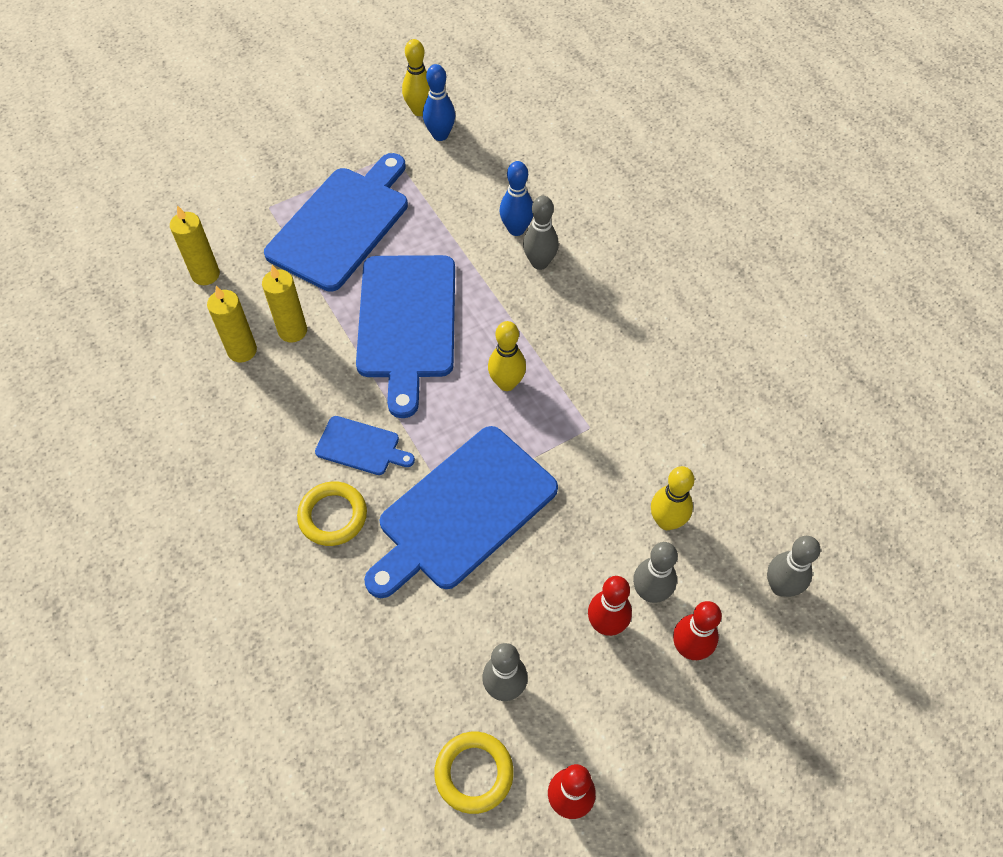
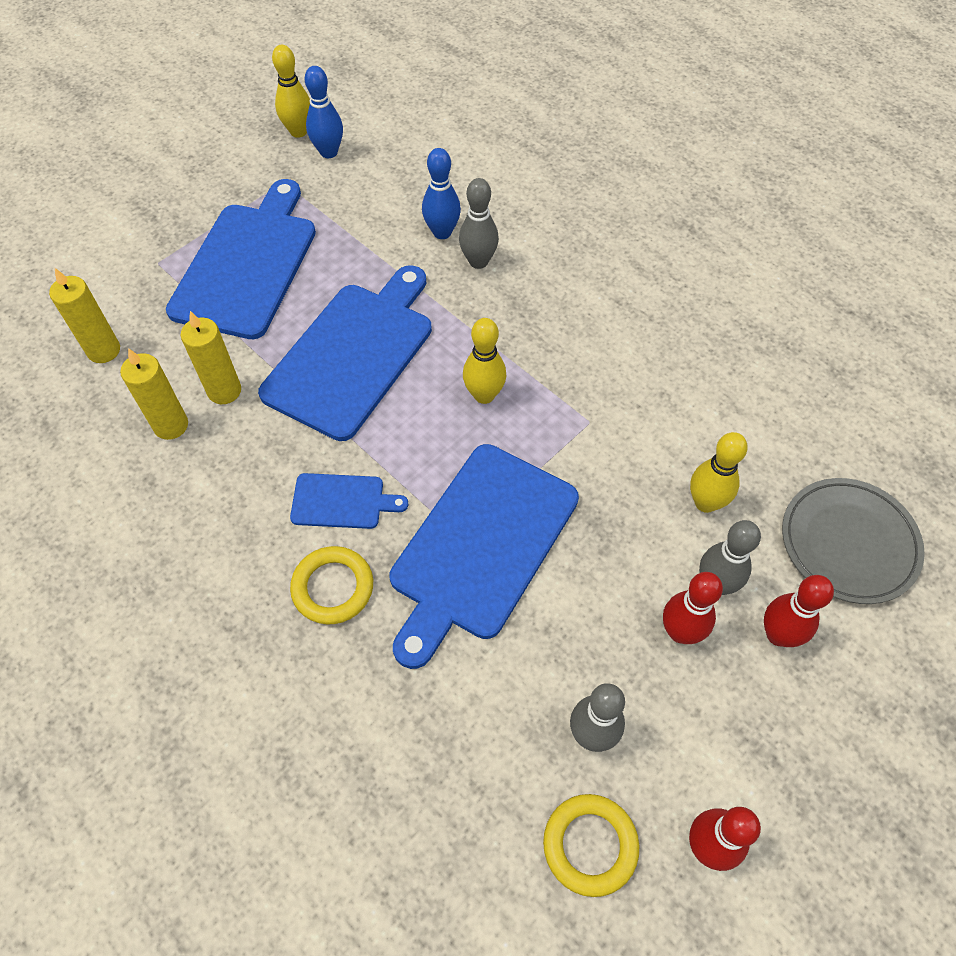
camera: 15 degrees left, 0 degrees up
(407, 323) = (353, 354): blue cutting board -> blue cutting board turned 135 degrees counterclockwise
(780, 586) = (848, 543): grey bowling pin -> grey plate

